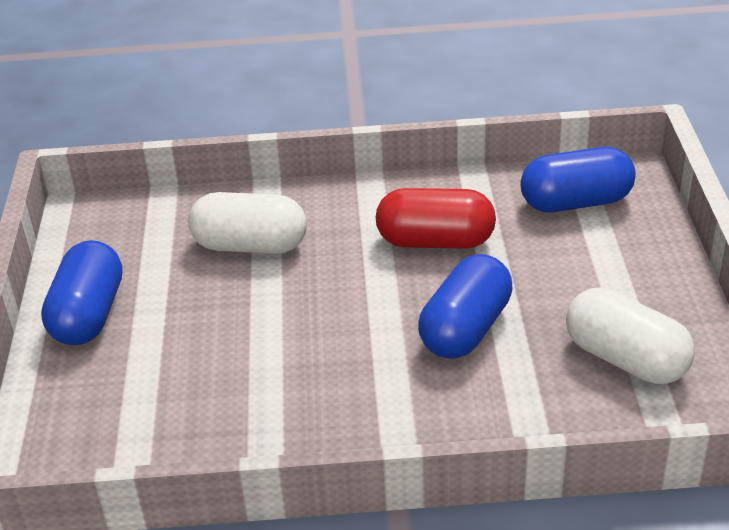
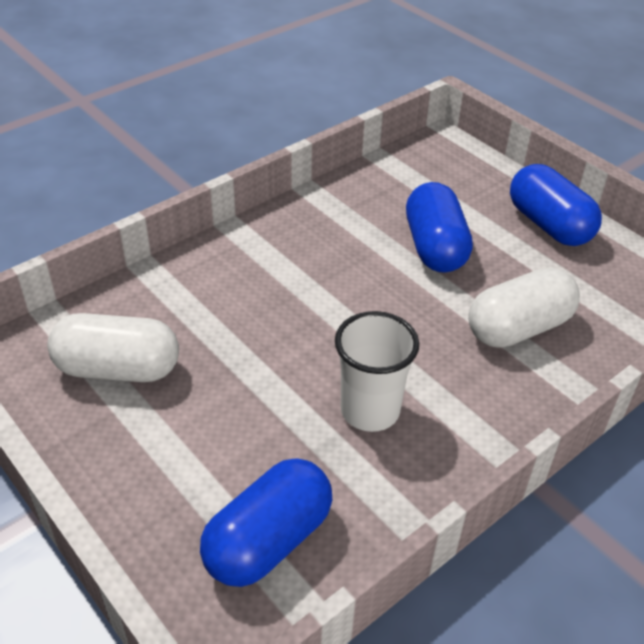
camera: 140 degrees right, 5 degrees up
(435, 241) = (370, 411): red capsule -> white cup
(465, 329) = (269, 336): blue capsule -> blue capsule (435, 247)

